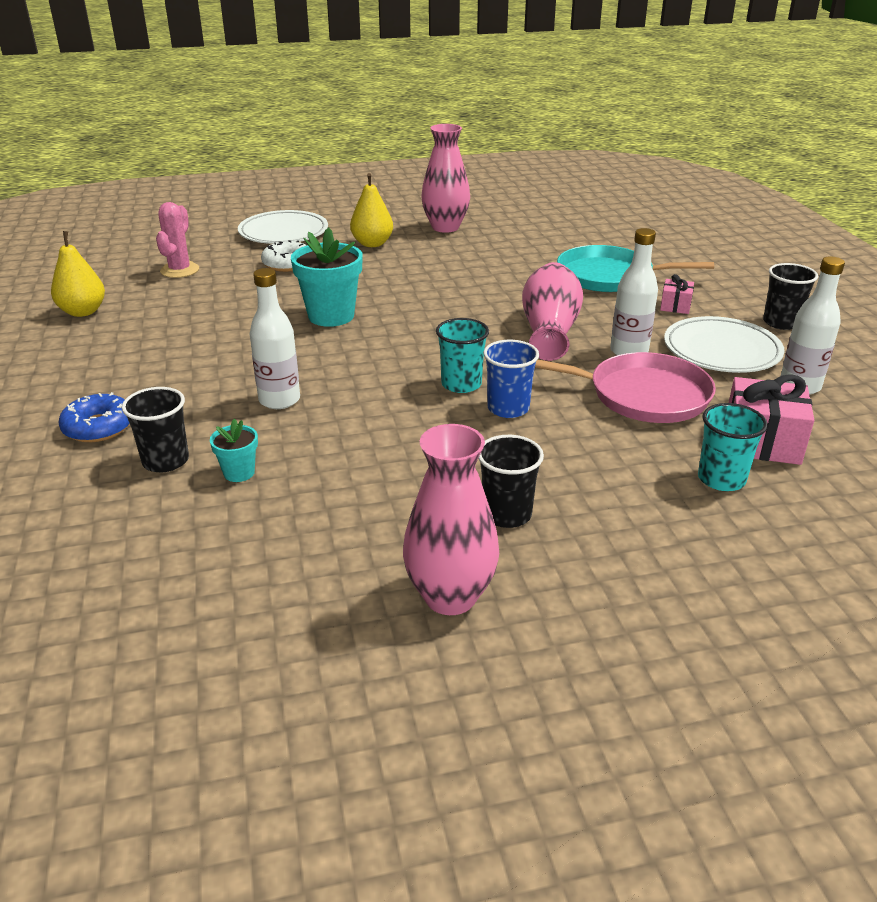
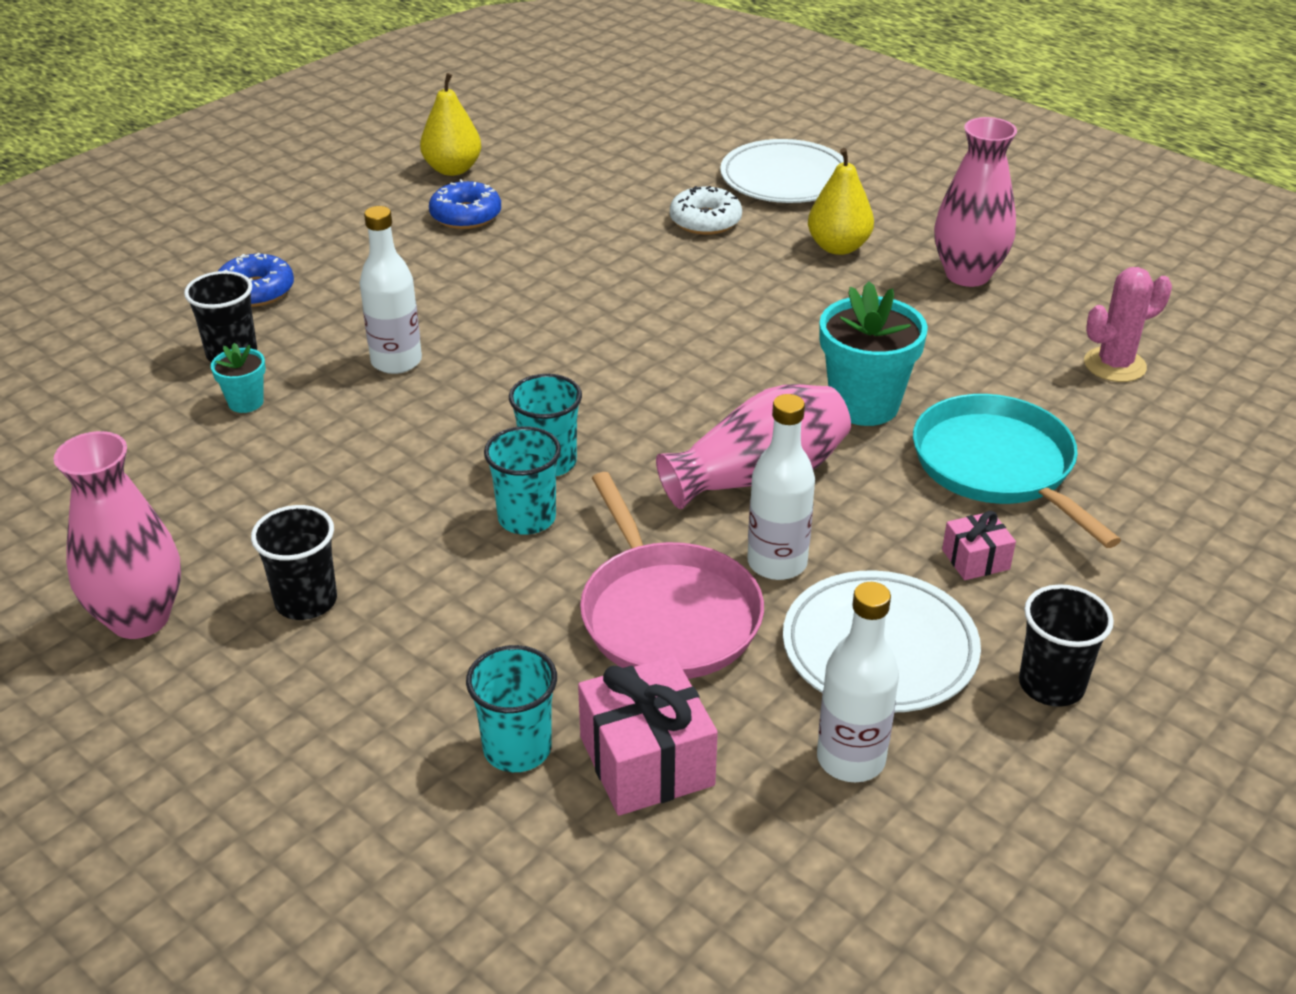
camera: 55 degrees right, 5 degrees up
(148, 325) = (466, 215): none -> blue donut
(180, 270) = (605, 169): pink cactus -> pink cactus (1114, 365)
(331, 316) = (612, 307): turquoise flower pot -> turquoise flower pot (864, 405)
(508, 408) = (527, 518): blue cup -> turquoise cup

